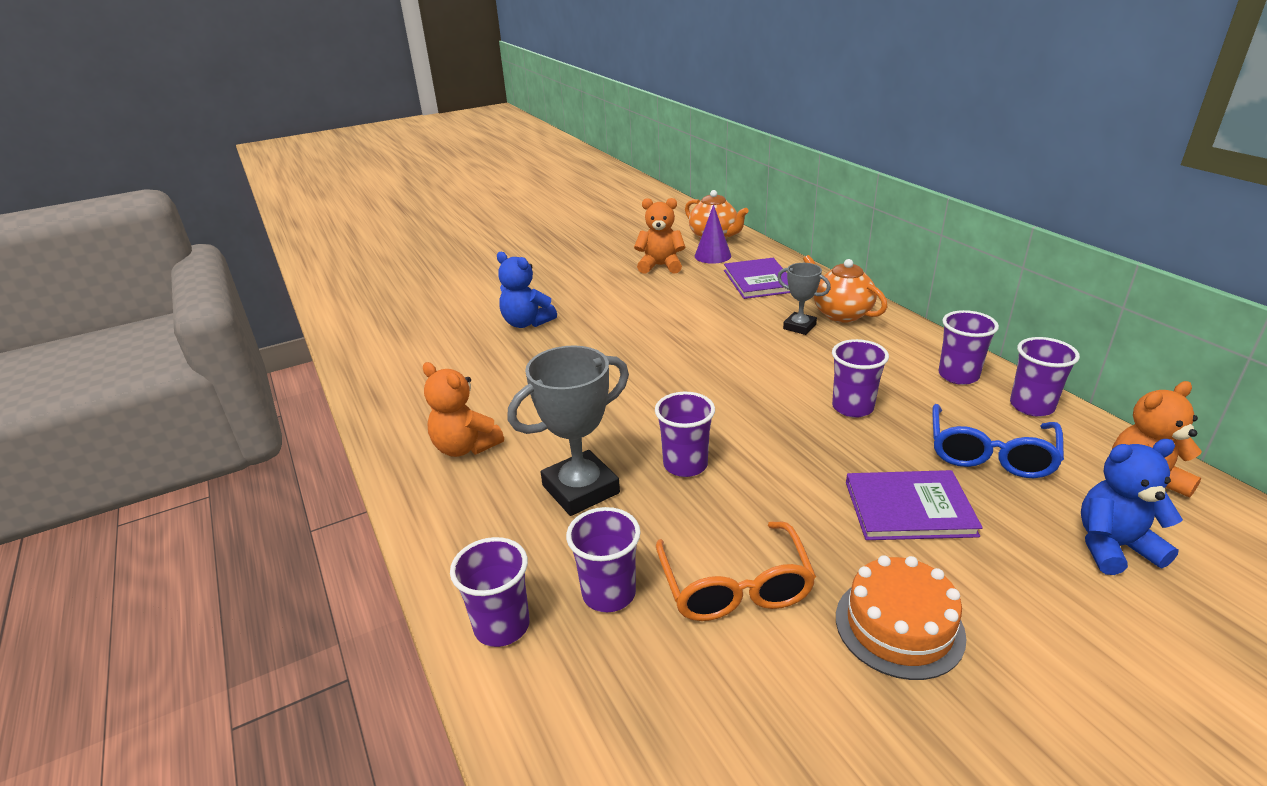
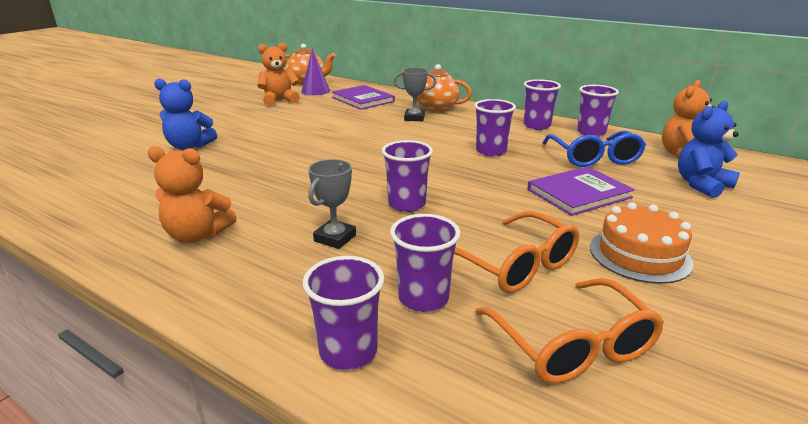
camera: 30 degrees left, 5 degrees down
(580, 489) = (335, 238): grey trophy -> grey trophy, size x0.58
(708, 707) = (572, 345): none -> orange glasses

